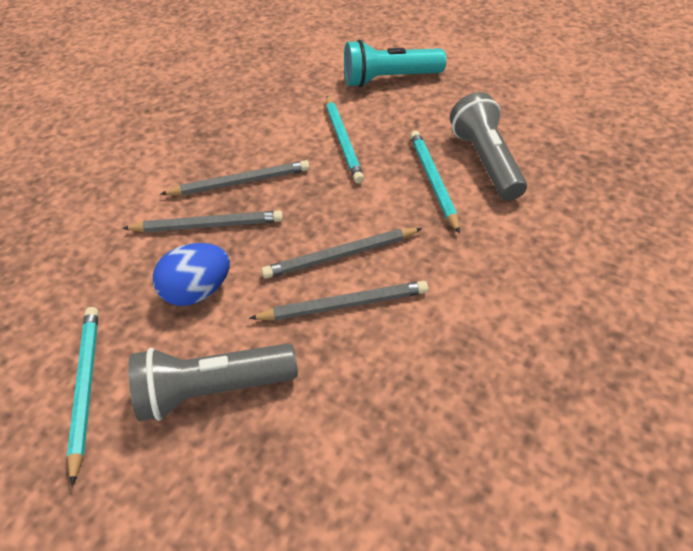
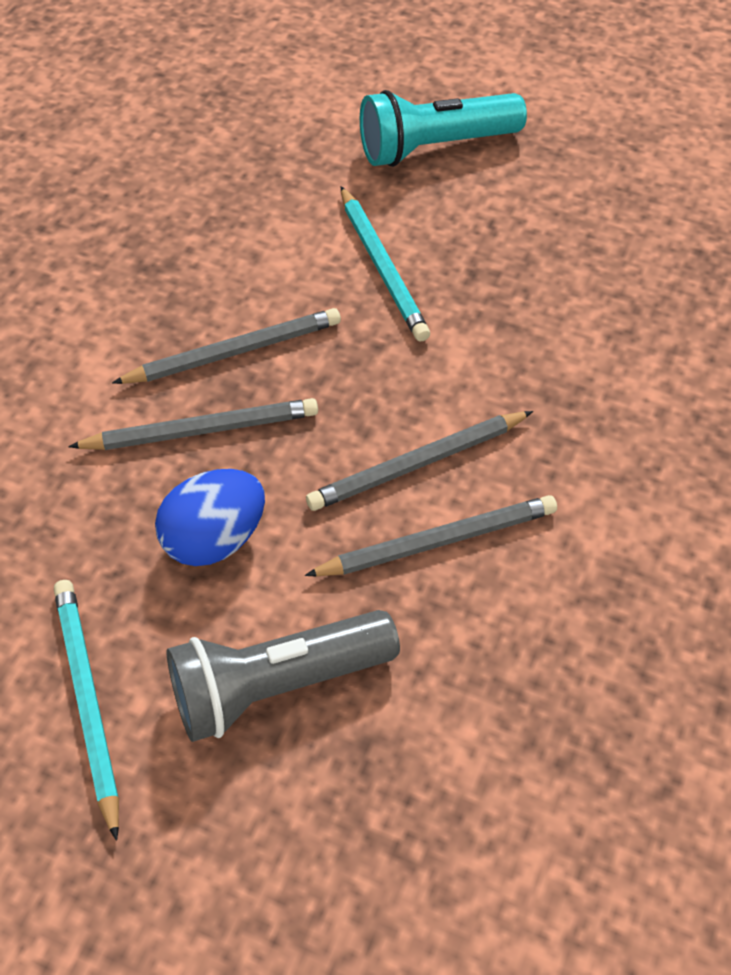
camera: 10 degrees left, 5 degrees up
(433, 181) = (535, 329): turquoise pencil -> none
(486, 161) = (609, 290): grey flashlight -> none

